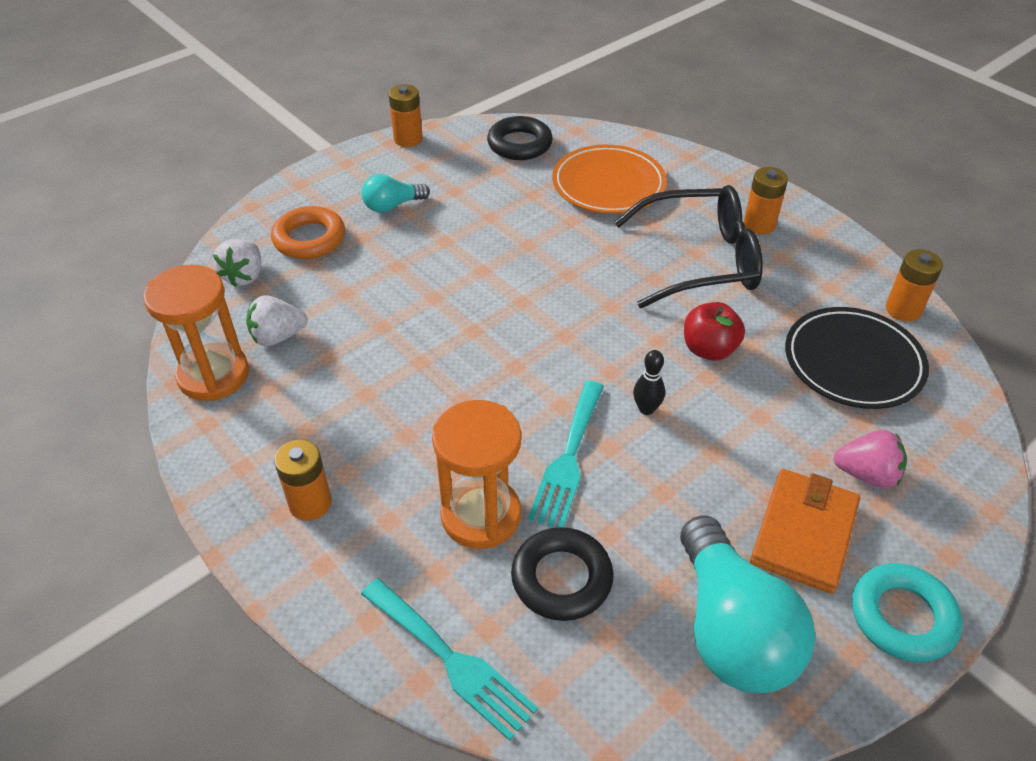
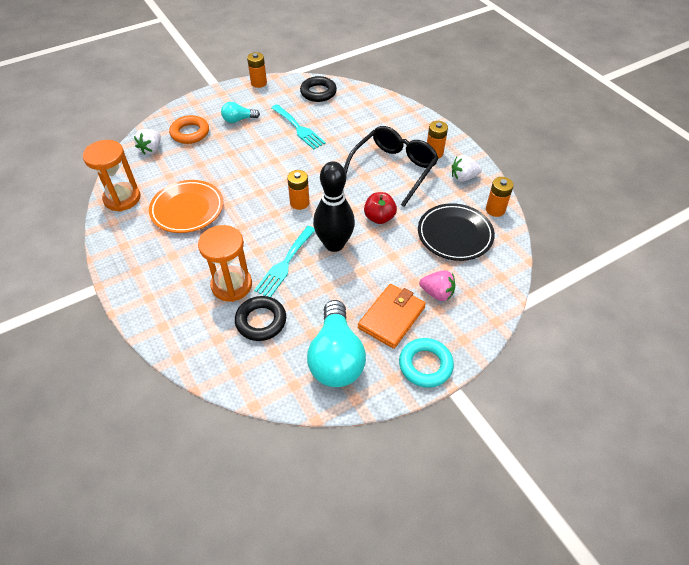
camera: 10 degrees right, 5 degrees up
(278, 337) = (159, 183): white strawberry -> white strawberry (463, 177)
(310, 503) = (151, 267): orange battery -> orange battery (299, 203)
(451, 661) = (195, 350): turquoise fork -> turquoise fork (299, 128)
(608, 185) = (359, 121): orange plate -> orange plate (187, 209)
(646, 409) = (334, 244): black bowling pin -> black bowling pin, size x2.41
(700, 260) = (393, 169): black glasses -> black glasses turned 60 degrees counterclockwise

